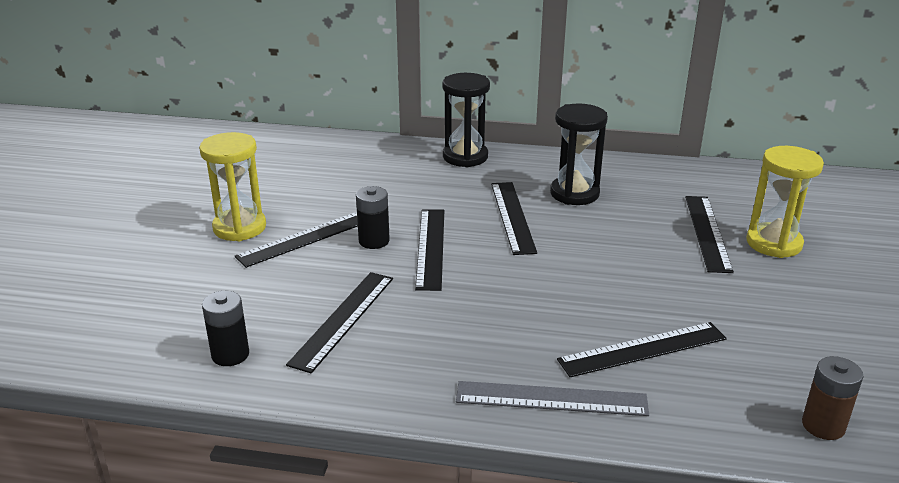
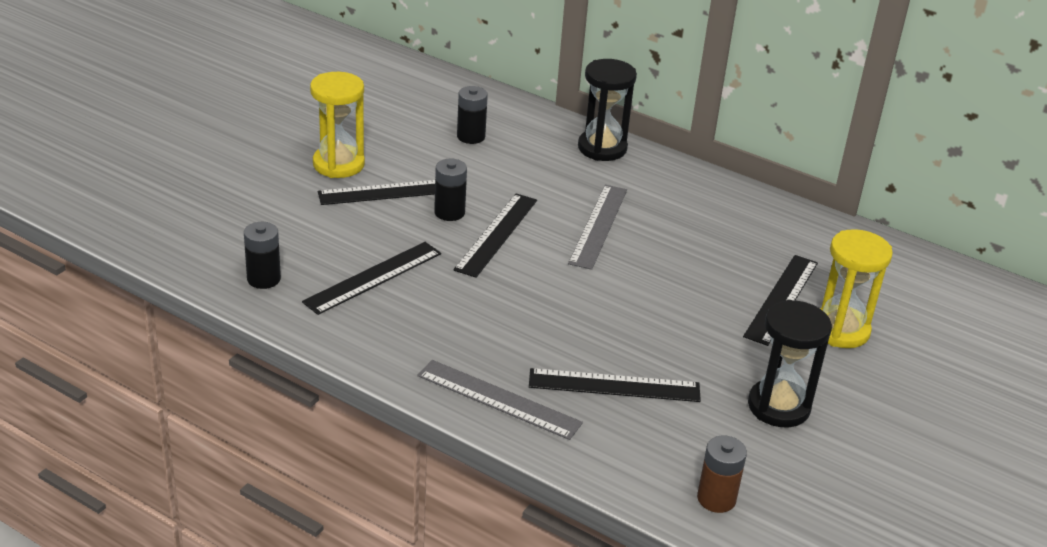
camera: 20 degrees right, 5 degrees up
(347, 175) = (471, 136): none -> black battery
(512, 217) = (598, 226): black ruler -> grey ruler
(574, 193) = (681, 219): black hourglass -> black hourglass (778, 406)

